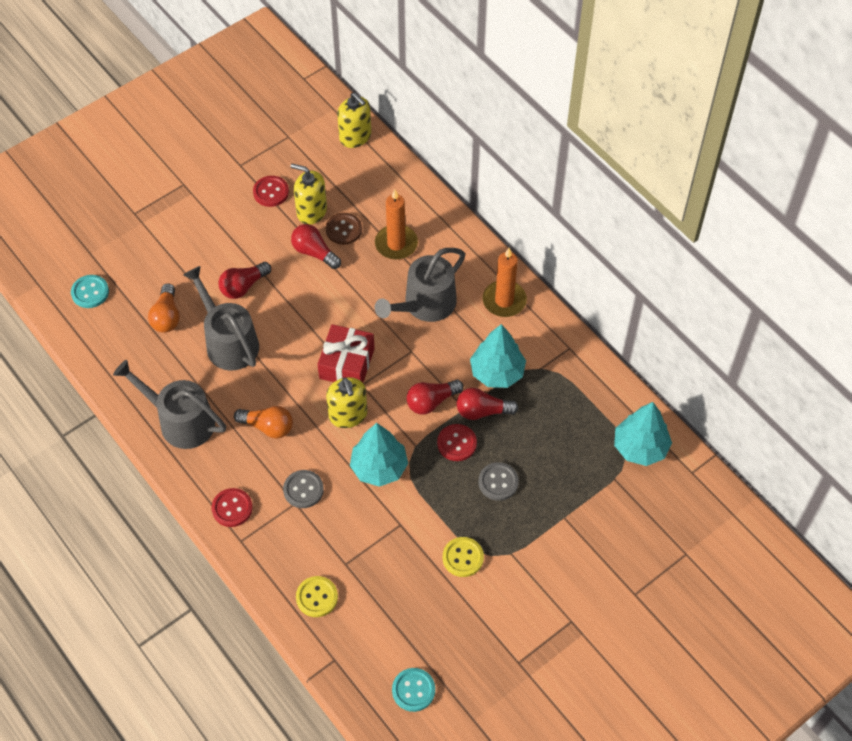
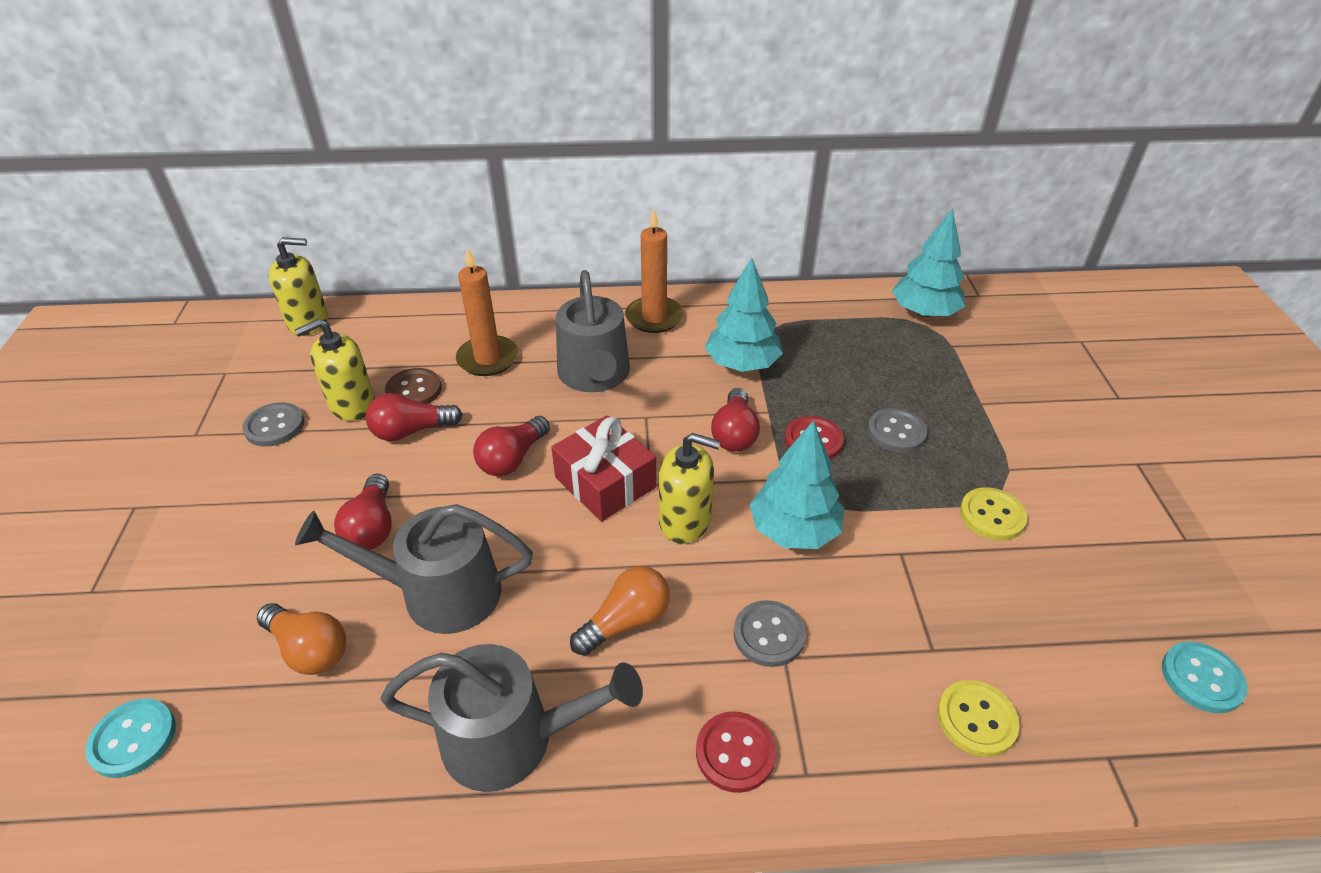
camera: 55 degrees left, 15 degrees down
(181, 421) = (511, 738): grey watering can -> grey watering can turned 150 degrees counterclockwise
(271, 192) = (274, 426): red button -> grey button
(482, 411) = (785, 399): red light bulb -> red light bulb (512, 459)

